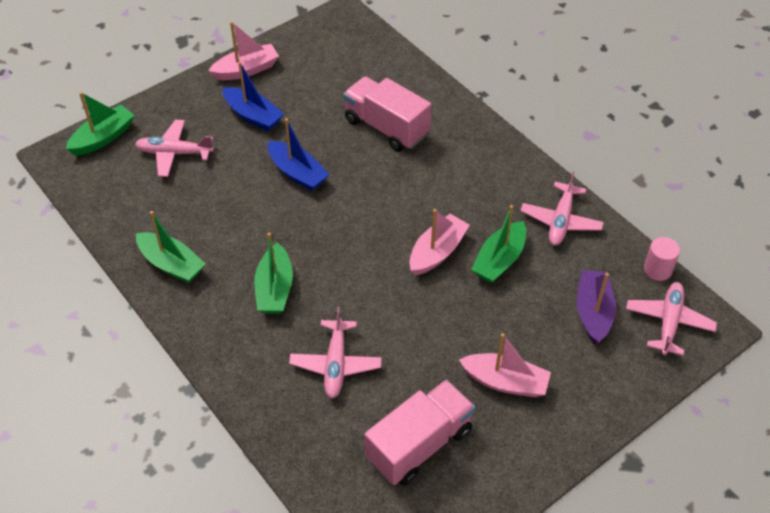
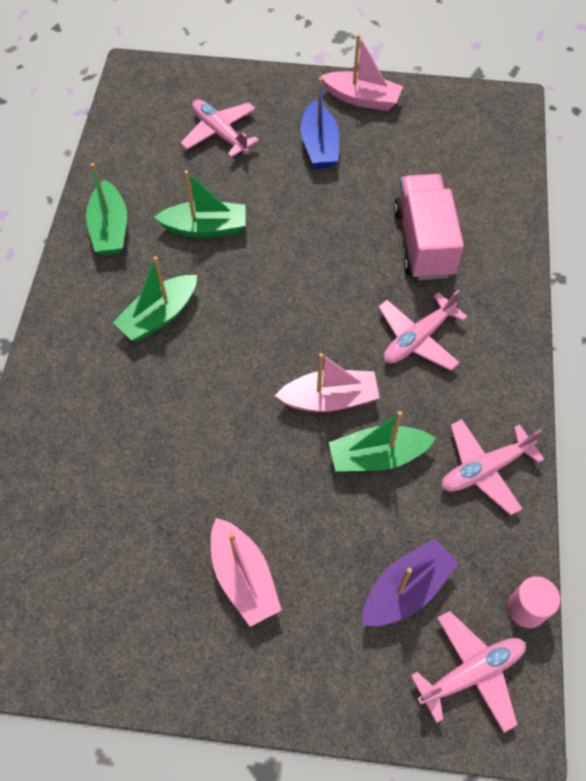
camera: 45 degrees right, 10 degrees up
(103, 138) = (183, 80): green boat -> green boat (205, 228)
(297, 173) = (296, 226): blue boat -> none
(335, 364) = (128, 425): pink plane -> pink plane (417, 338)
(419, 444) = (107, 562): pink truck -> none

